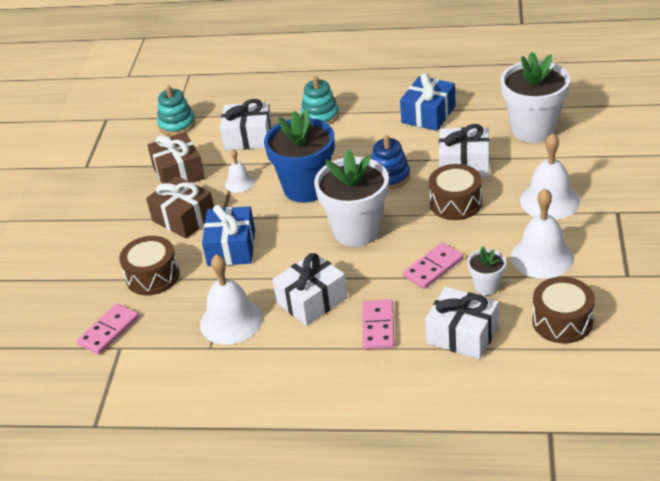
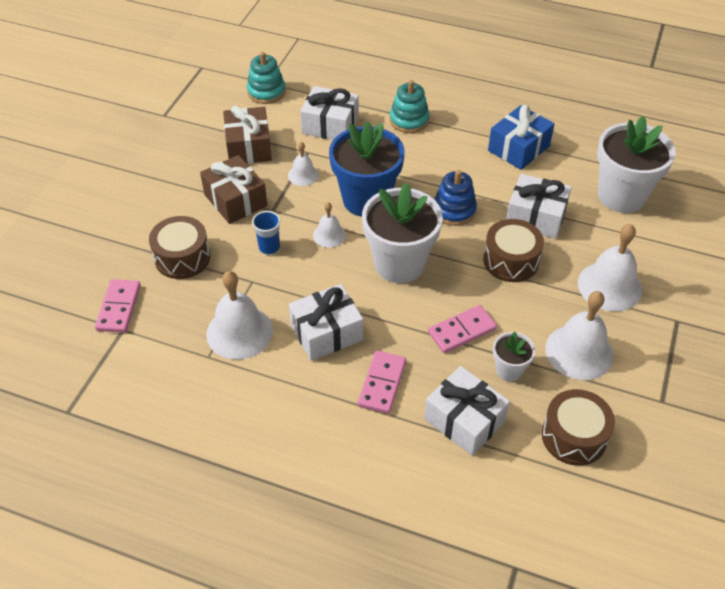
camera: 10 degrees right, 10 degrees up
(109, 331) = (119, 308): pink domino -> pink domino turned 45 degrees counterclockwise
(231, 248) = (269, 247): blue gift -> blue cup
(283, 224) = (329, 235): none -> white bell

